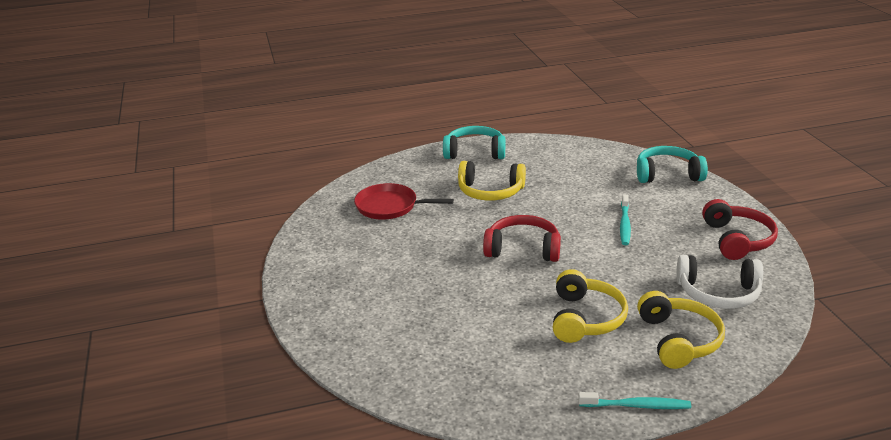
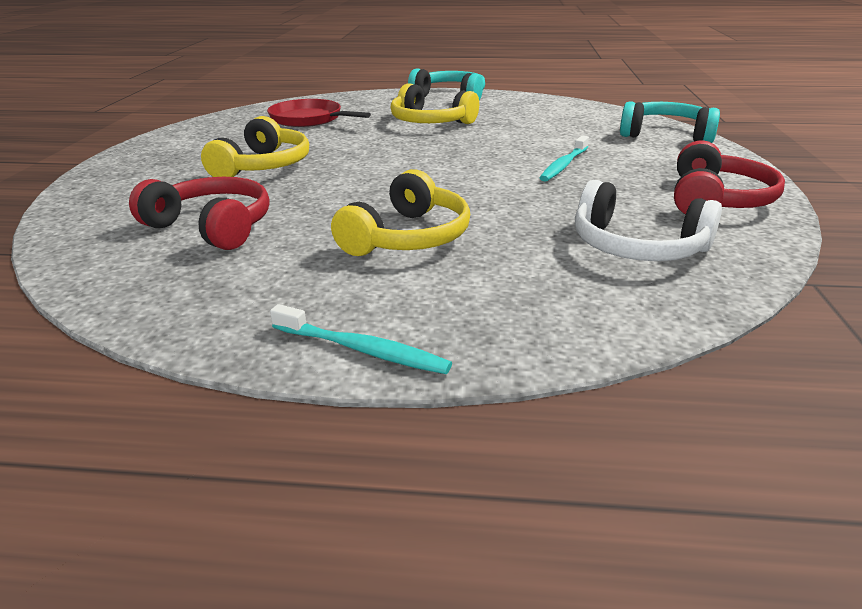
camera: 20 degrees right, 0 degrees up
(523, 249) = (408, 166): red headphones -> red headphones (211, 227)
(678, 340) = (519, 285): yellow headphones -> yellow headphones (263, 166)

